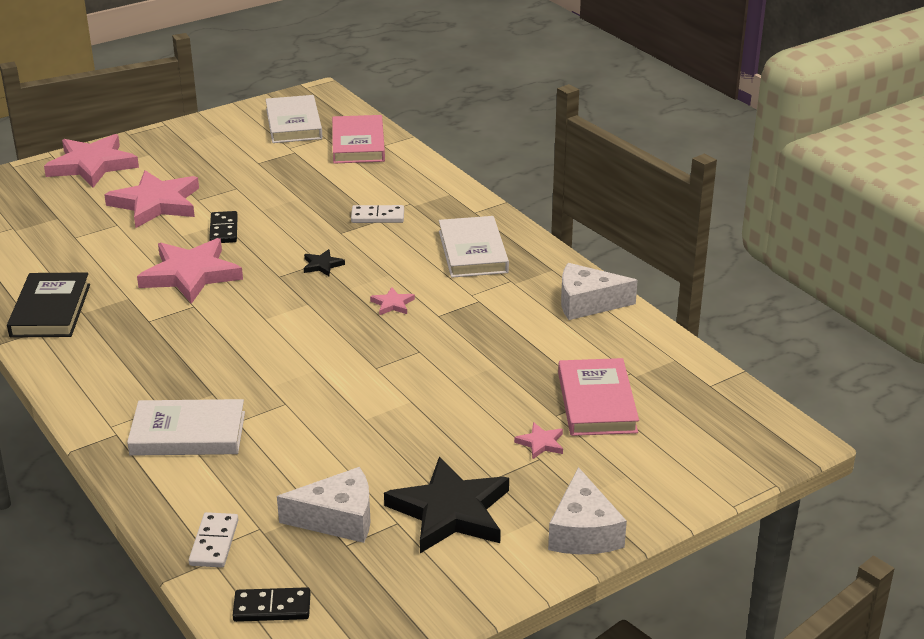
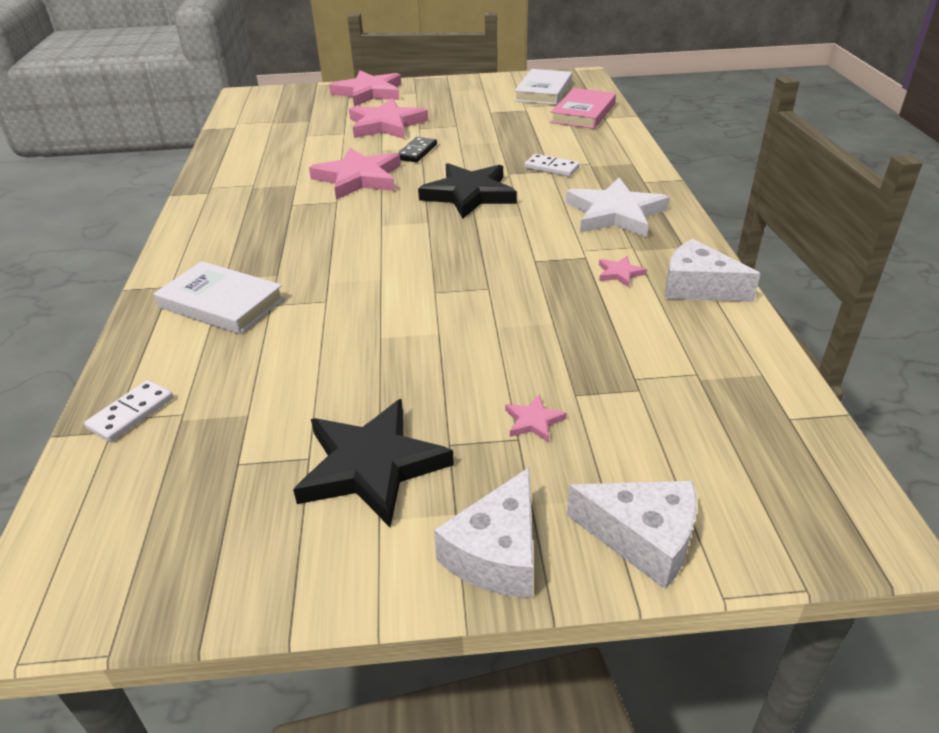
camera: 30 degrees right, 5 degrees up
(50, 310) = (233, 180): black book -> none
(272, 607) = (102, 506): black domino -> none
(322, 265) = (469, 194): black star -> black star, size x2.37
(338, 519) = (258, 431): white cheese -> white cheese (642, 538)
(392, 304) = (501, 240): pink star -> pink star (619, 273)
(473, 252) = (615, 213): white book -> white star
(596, 402) = (633, 395): pink book -> none

